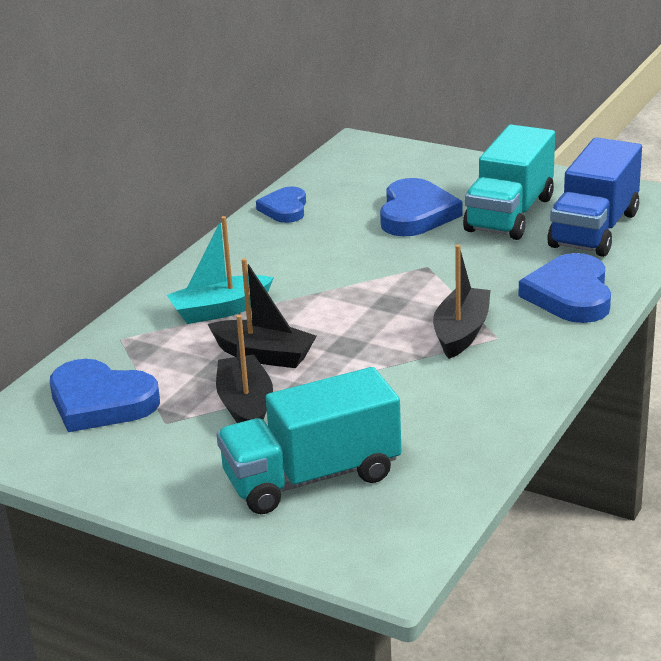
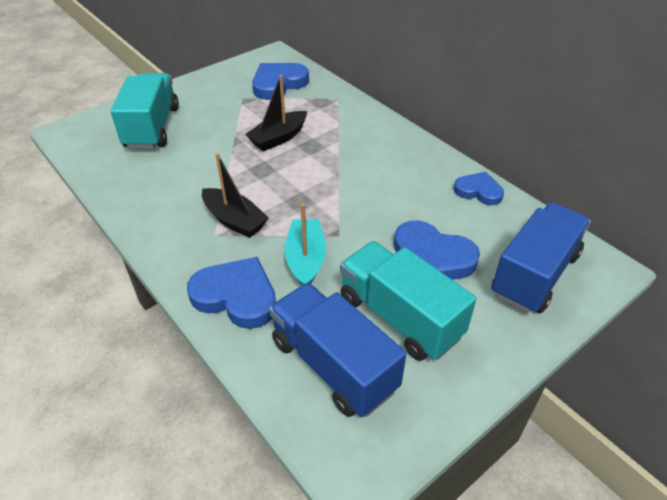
camera: 110 degrees right, 15 degrees up
(220, 310) = (343, 134): turquoise boat -> turquoise boat (306, 259)
(246, 406) = (233, 122): black boat -> none
(396, 169) = (534, 274): none -> blue truck

